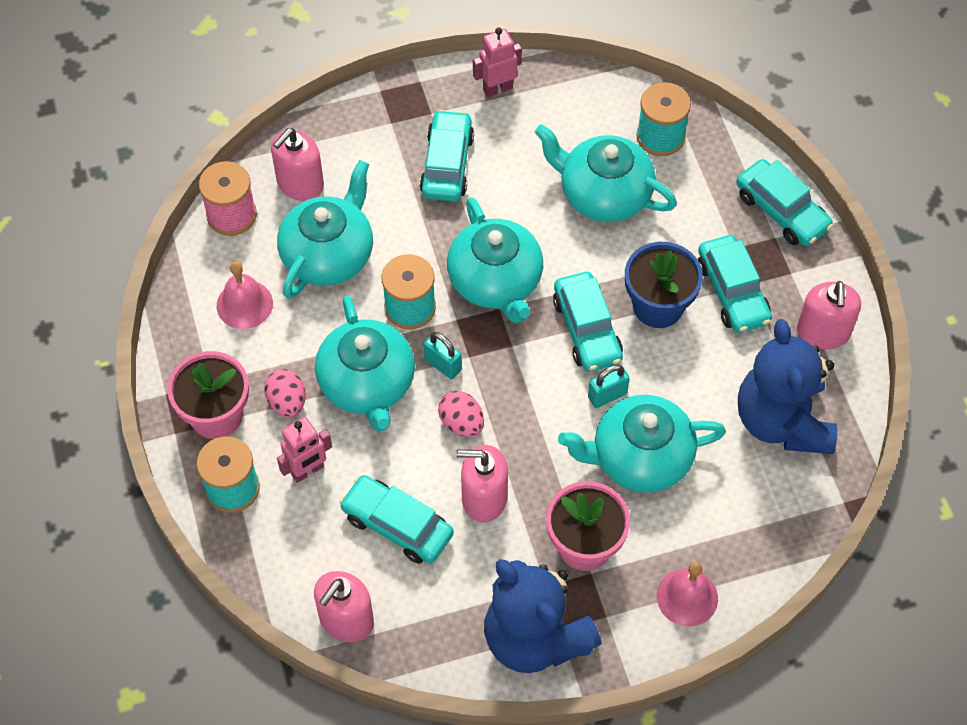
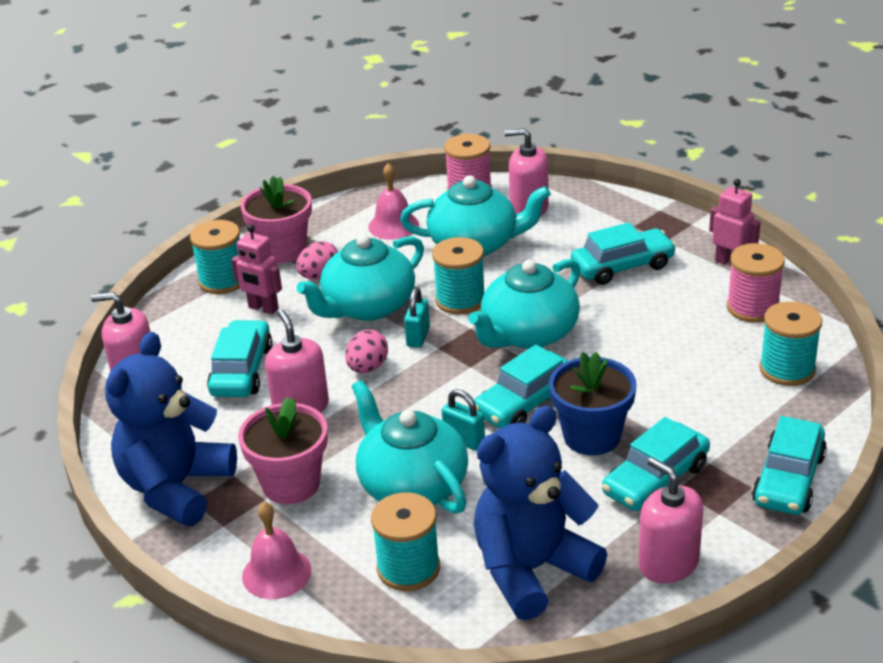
camera: 65 degrees right, 25 degrees down
(569, 111) = (752, 308): none -> pink spool
(603, 194) = (684, 359): turquoise teapot -> none
(734, 502) = (408, 568): none -> turquoise spool
(823, 332) = (668, 563): pink soap dispenser -> pink soap dispenser turned 75 degrees clockwise

